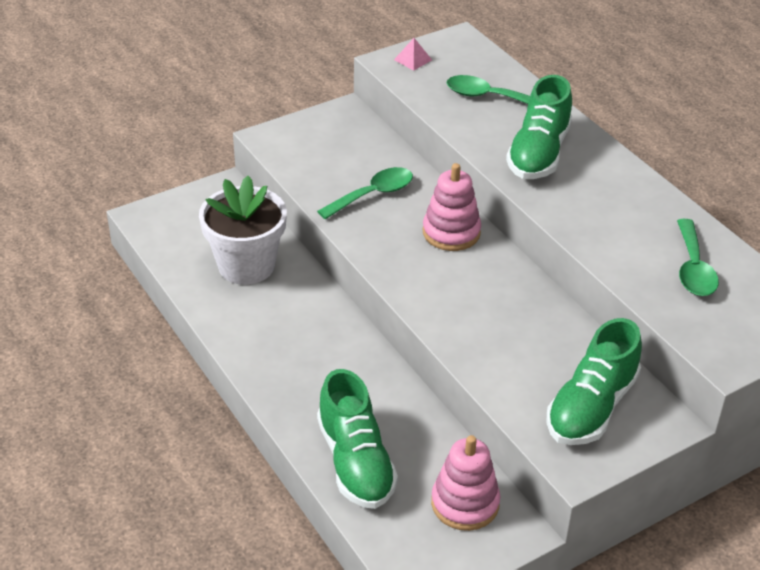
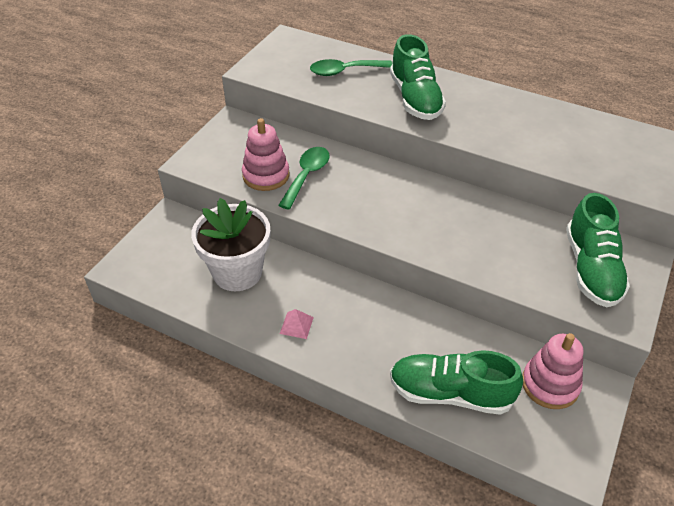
camera: 30 degrees left, 5 degrees up
(355, 462) = (450, 393): green shoe -> green shoe turned 150 degrees clockwise
(413, 59) = (267, 63): pink pyramid -> pink pyramid (296, 325)
(451, 232) = (386, 181): pink stacking toy -> pink stacking toy (266, 175)
(693, 268) = (586, 140): green spoon -> none

